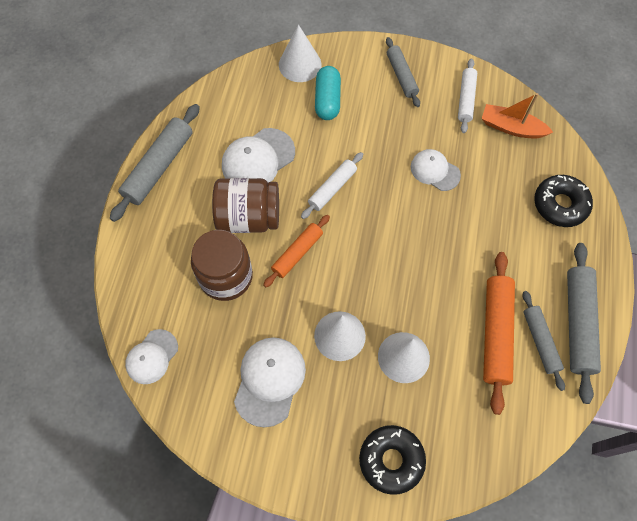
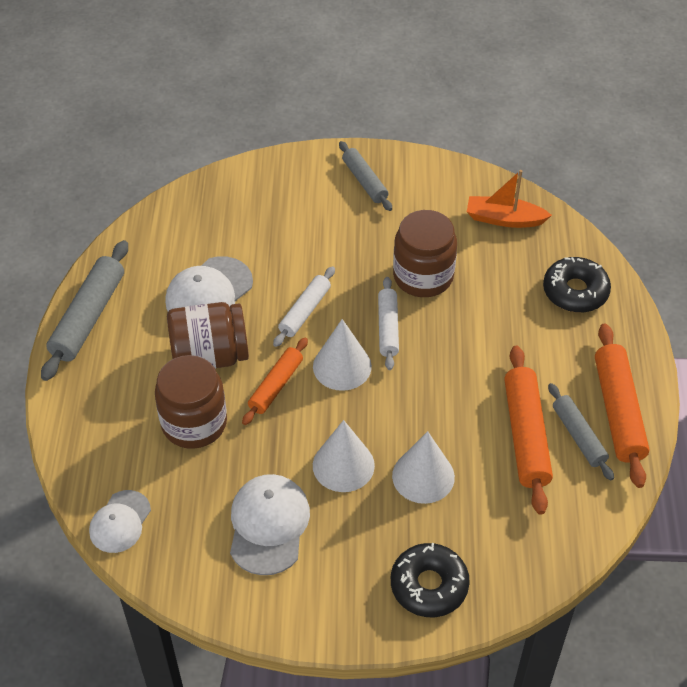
camera: 10 degrees left, 15 degrees down
(300, 64) = (240, 184): white cone -> white cone (342, 366)
(327, 100) = (281, 218): turquoise capsule -> none
(435, 171) = (423, 276): white cap -> brown jar
(466, 99) = (445, 196): white rolling pin -> white rolling pin (388, 328)
(578, 323) = (618, 411): grey rolling pin -> orange rolling pin

